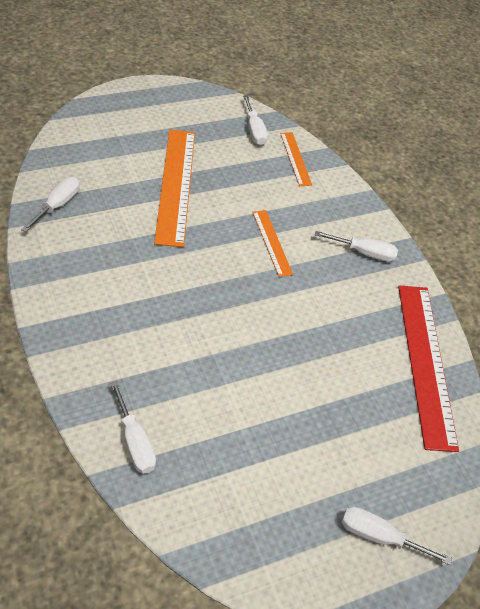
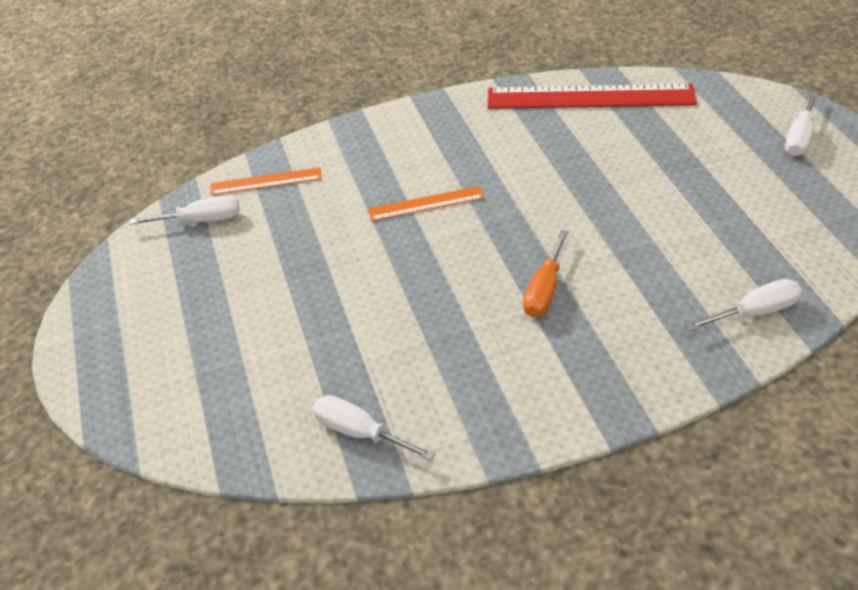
camera: 75 degrees left, 5 degrees down
(172, 305) = (544, 290): none -> orange screwdriver
(176, 185) = (316, 298): orange ruler -> none
(364, 253) = (438, 130): white screwdriver -> none

